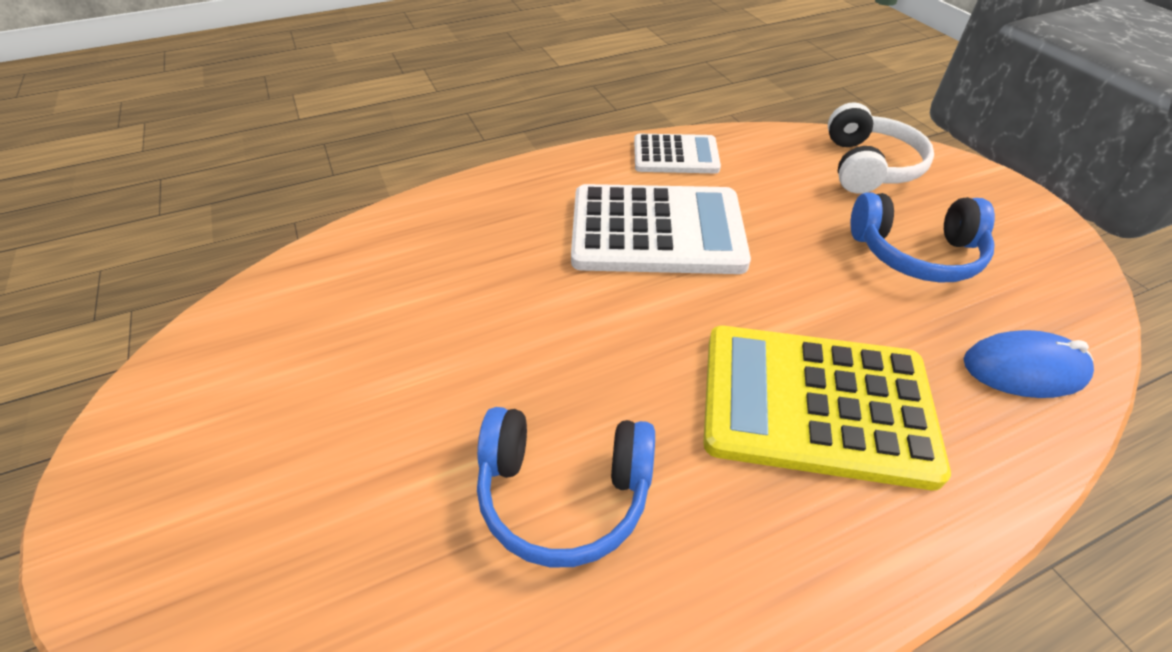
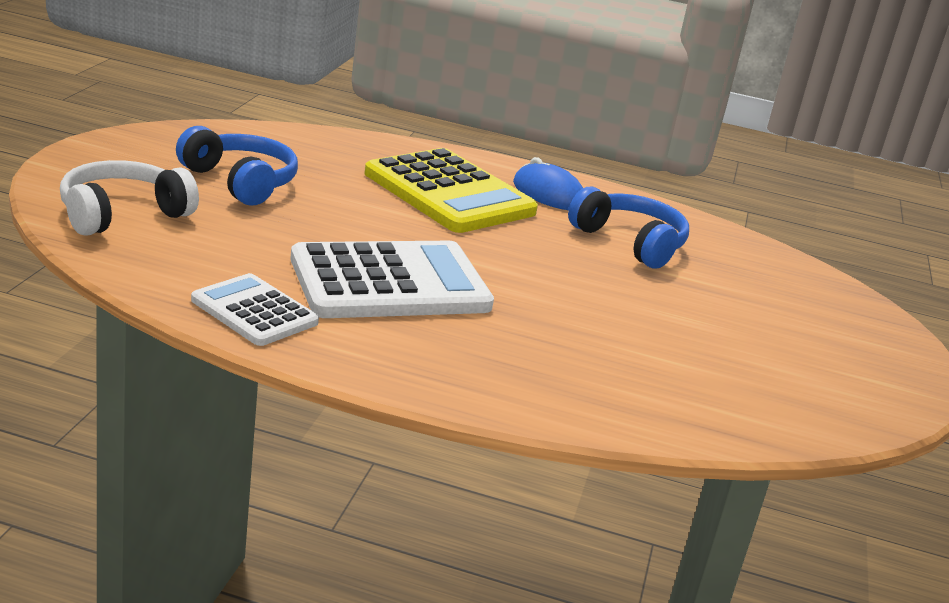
camera: 145 degrees left, 20 degrees down
(657, 231) = (389, 283): white calculator -> white calculator turned 120 degrees clockwise
(1024, 369) = (314, 145): blue mouse -> blue mouse (548, 194)

